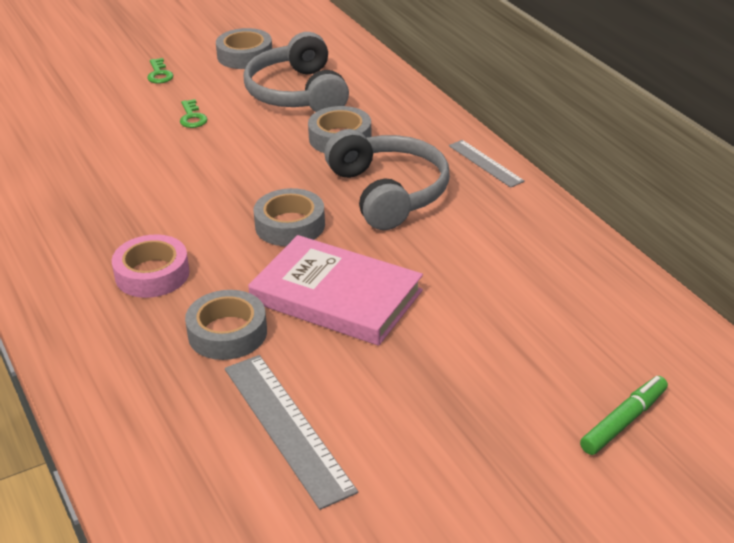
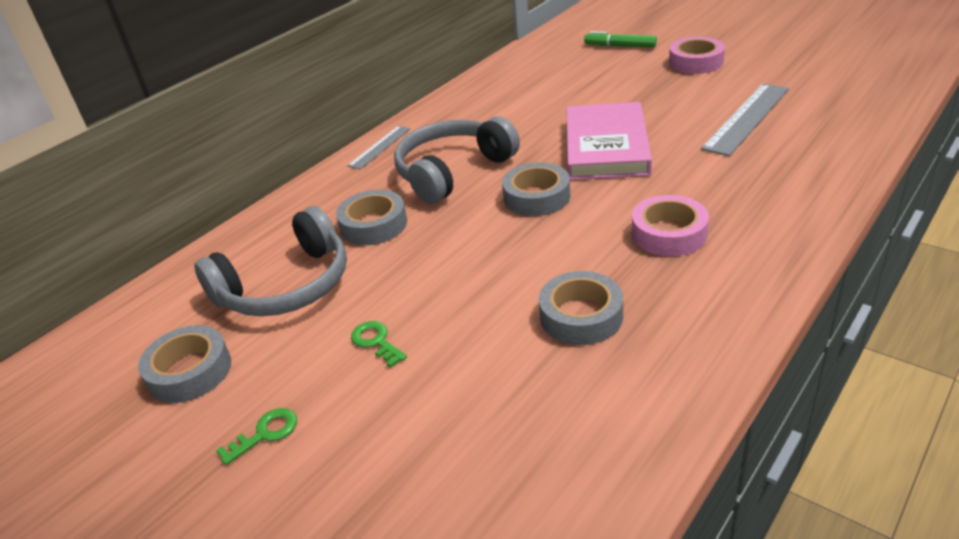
camera: 110 degrees left, 0 degrees up
(192, 117) = (376, 342): green key -> green key turned 90 degrees counterclockwise
(227, 333) = (693, 170): grey tape -> grey tape (581, 316)
(493, 469) = (696, 62): none -> pink tape

